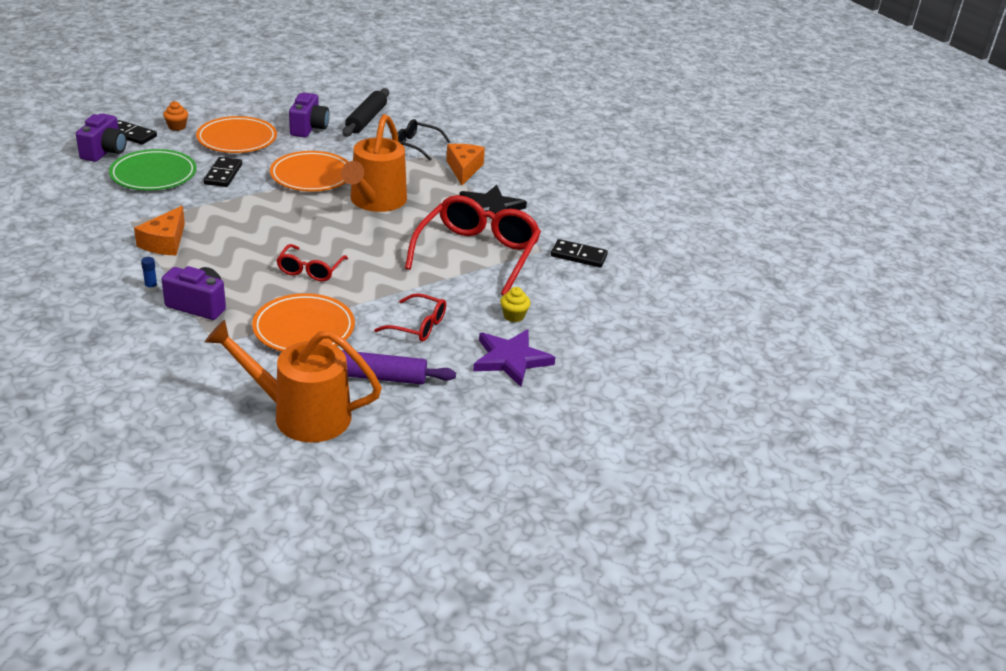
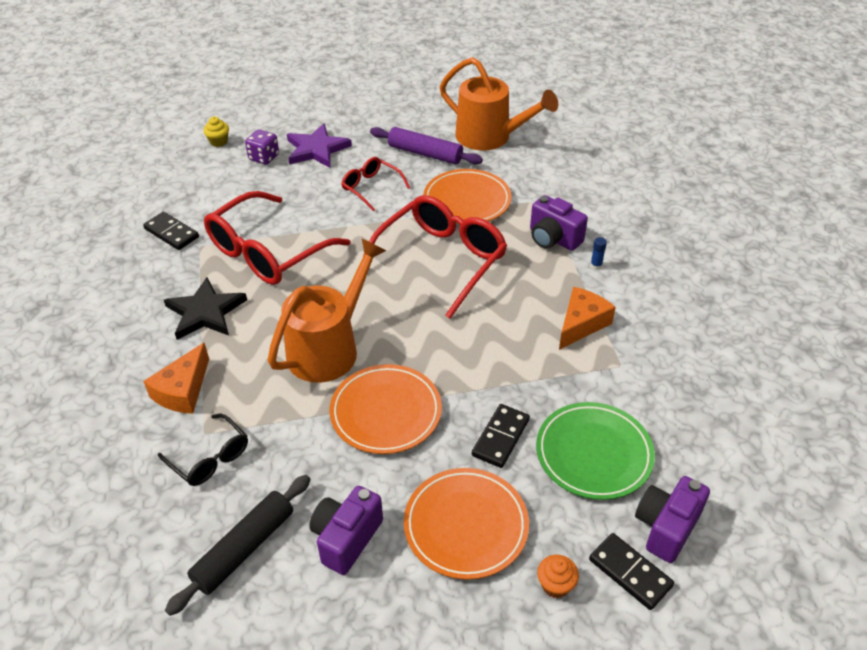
camera: 155 degrees left, 10 degrees up
(310, 270) = (440, 261): red glasses -> red glasses, size x1.96
(513, 316) = (285, 183): yellow cupcake -> yellow cupcake (218, 142)
(562, 339) = (264, 157): none -> purple dice

